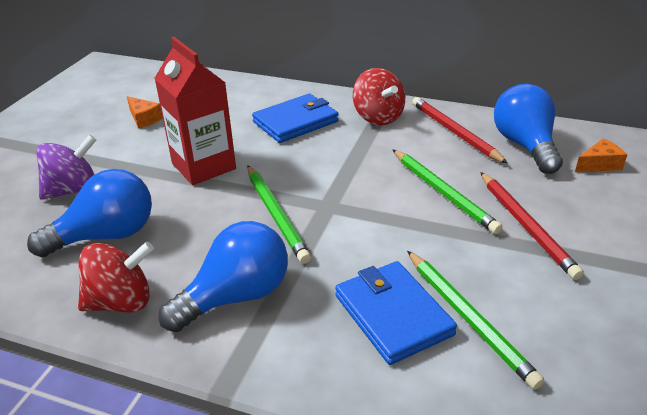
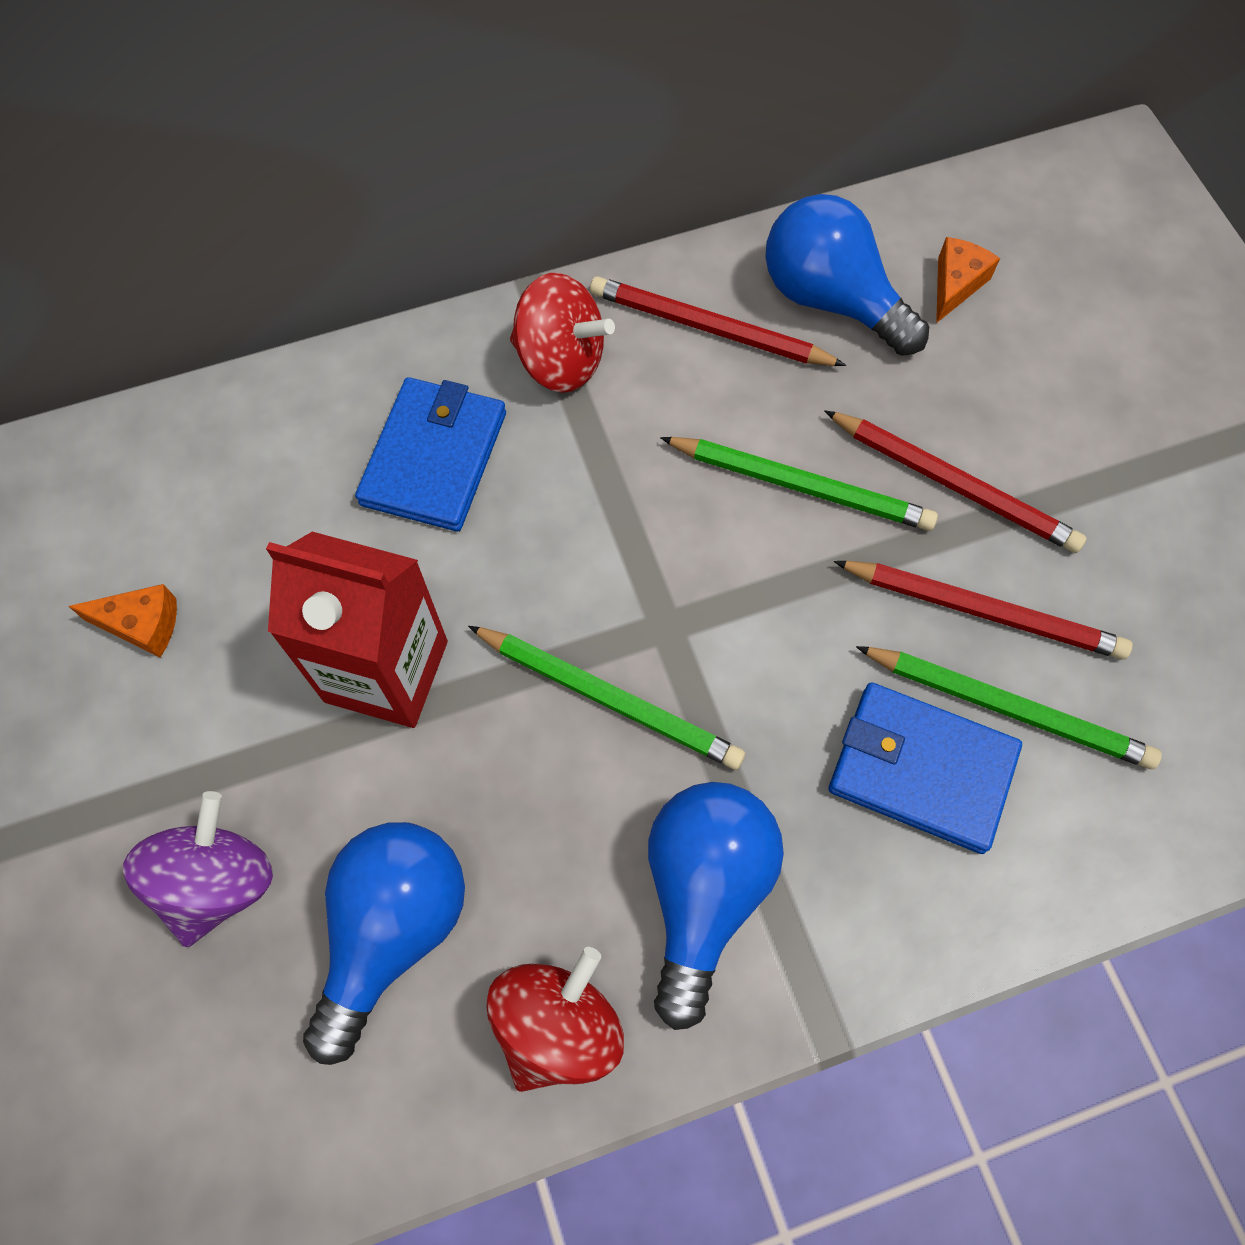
camera: 40 degrees left, 30 degrees up
(493, 276) = (982, 611): none -> red pencil

